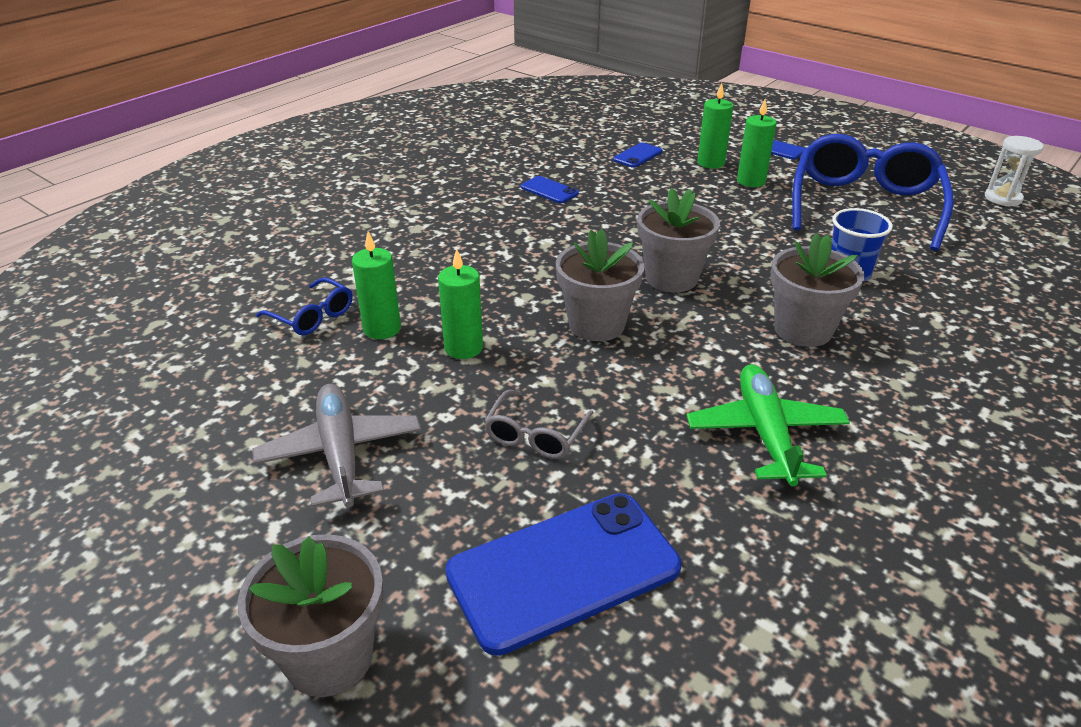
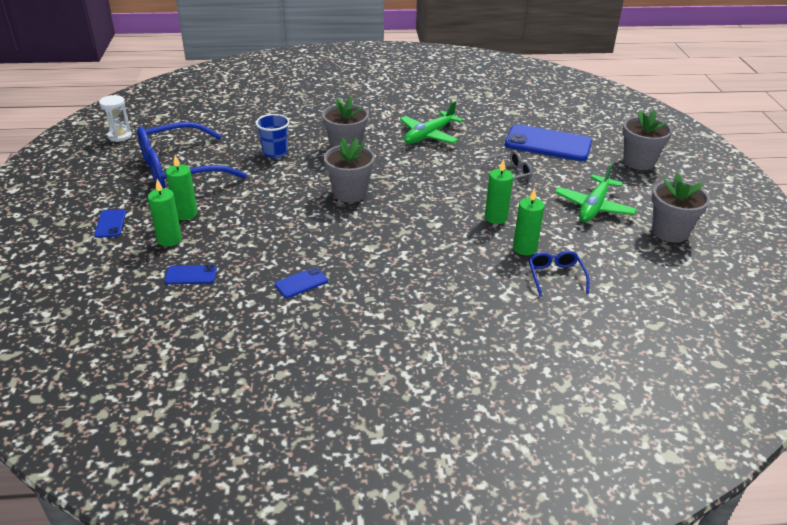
camera: 135 degrees left, 0 degrees up
(340, 453) = (593, 207): grey plane -> green plane
(549, 190) = (301, 283): blue phone -> blue phone turned 60 degrees clockwise
(596, 324) = (421, 194): grey flower pot -> grey flower pot (669, 232)

